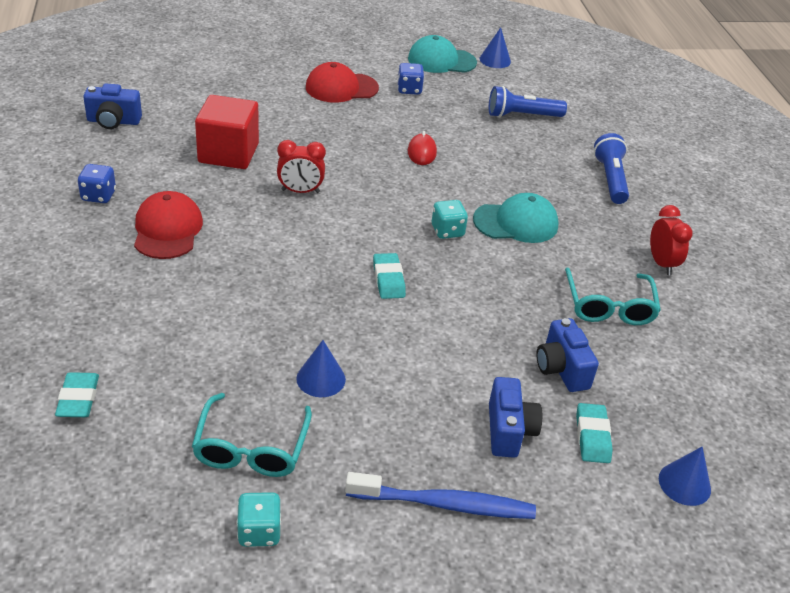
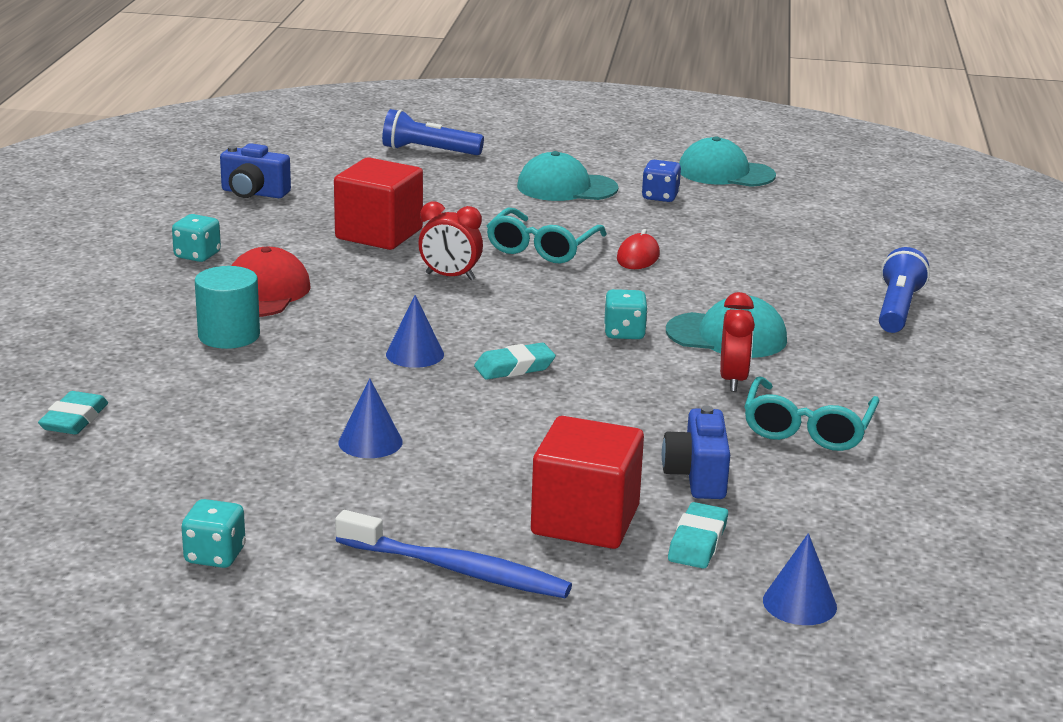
camera: 20 degrees right, 15 degrees down
(98, 196) = (197, 255): blue dice -> turquoise dice
(162, 281) = (229, 335): none -> turquoise cylinder
(251, 448) = (248, 487): turquoise glasses -> turquoise glasses (542, 248)
(341, 88) = (566, 187): red cap -> turquoise cap
(388, 279) = (514, 367): turquoise eraser -> turquoise eraser turned 60 degrees clockwise
(495, 60) = (805, 178): blue cone -> blue cone (415, 354)
(508, 431) = (585, 520): blue camera -> red cube
(522, 115) = (807, 235): blue flashlight -> blue flashlight (428, 151)
(661, 263) = (917, 398): red clock -> red clock (733, 380)

